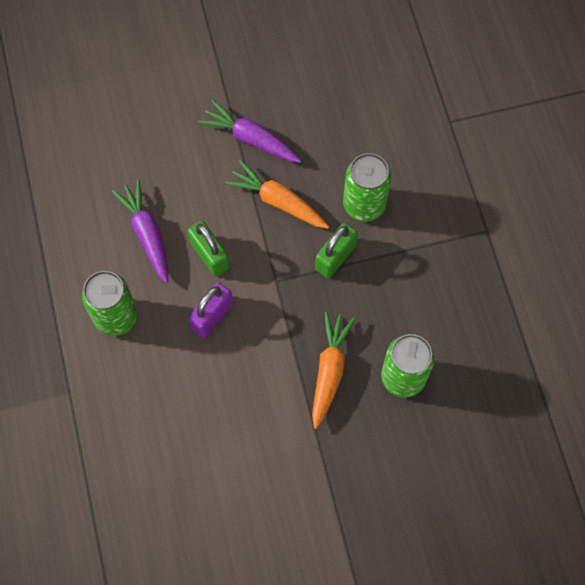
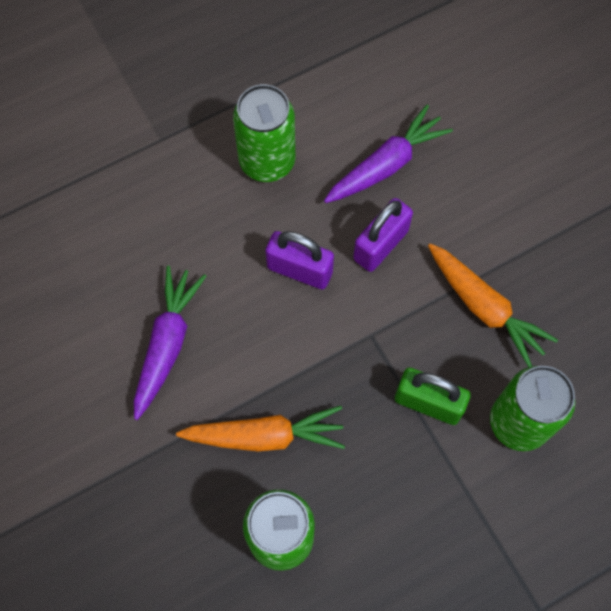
camera: 75 degrees right, 0 degrees up
(210, 255) = (381, 245): green padlock -> purple padlock
(251, 139) = (562, 250): purple carrot -> purple carrot (167, 344)
(278, 201) = (484, 308): orange carrot -> orange carrot turned 120 degrees clockwise

